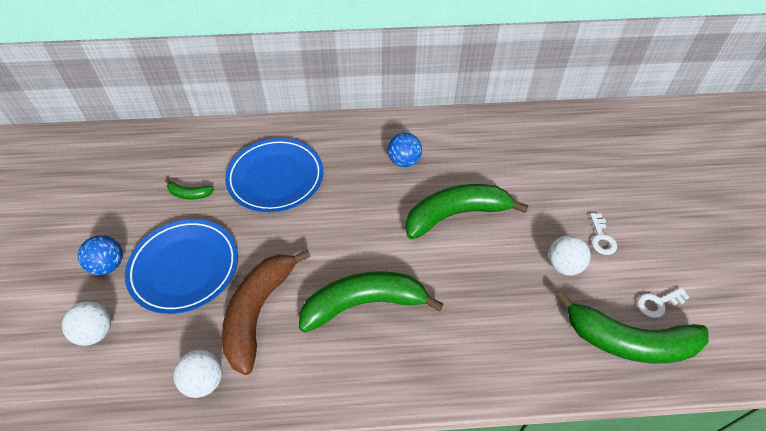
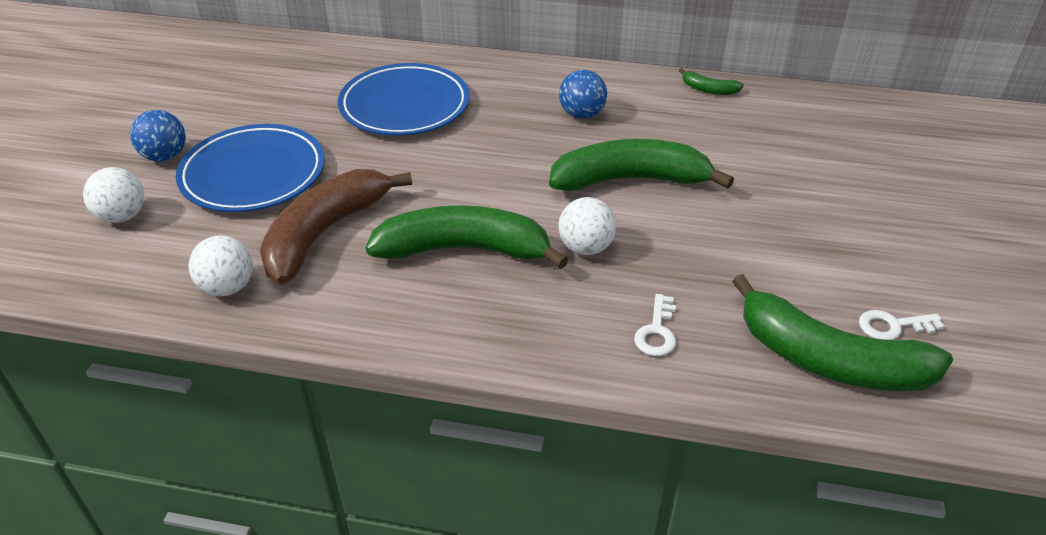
camera: 15 degrees right, 10 degrees down
(189, 194) = (291, 105): green banana -> green banana (708, 89)
(564, 265) = (764, 259): white ball -> white ball (586, 247)
(601, 238) = (834, 239): white key -> white key (657, 331)

